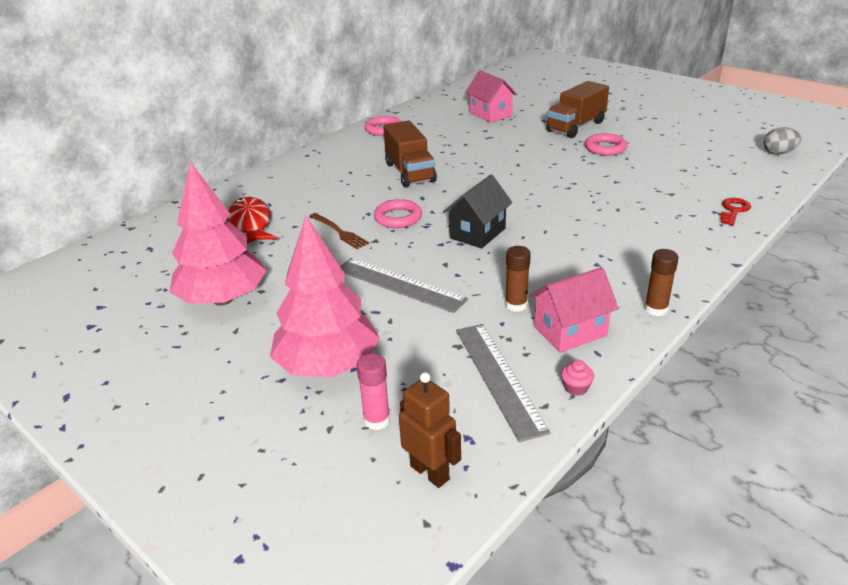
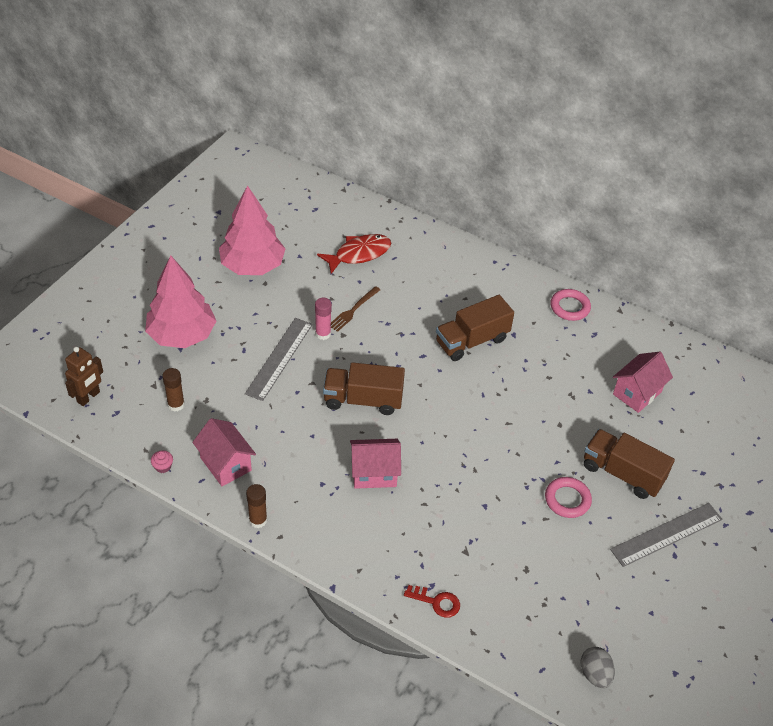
camera: 75 degrees right, 15 degrees up
(376, 420) = (131, 367): pink glue stick -> pink glue stick (323, 334)
(398, 218) = (382, 344): pink ring -> none
(477, 233) = (363, 400): black house -> brown truck
(498, 378) = (172, 424): grey ruler -> grey ruler (666, 534)
(516, 305) = (257, 430): brown glue stick -> brown glue stick (176, 404)
(580, 232) = (374, 473): none -> pink house

